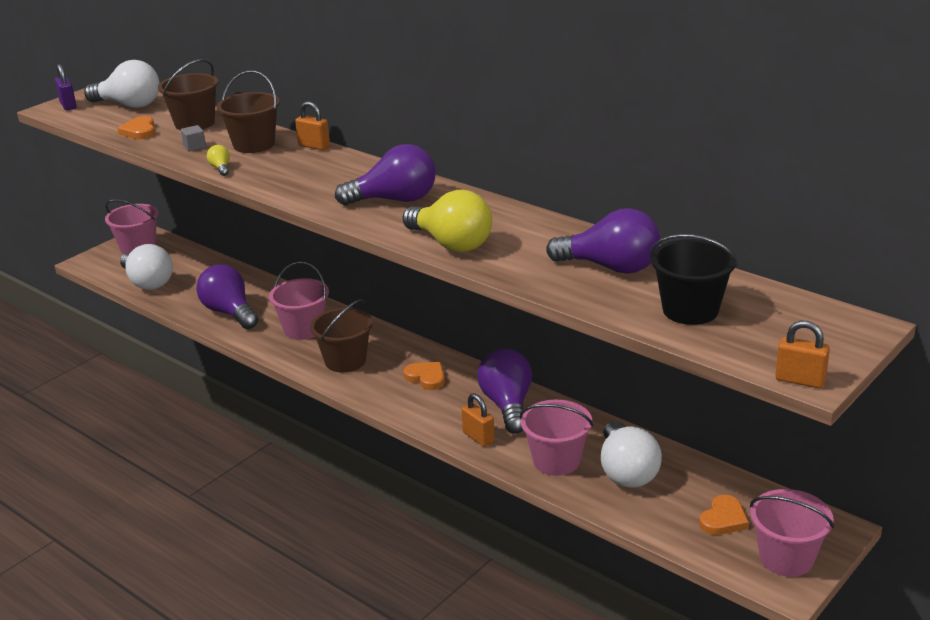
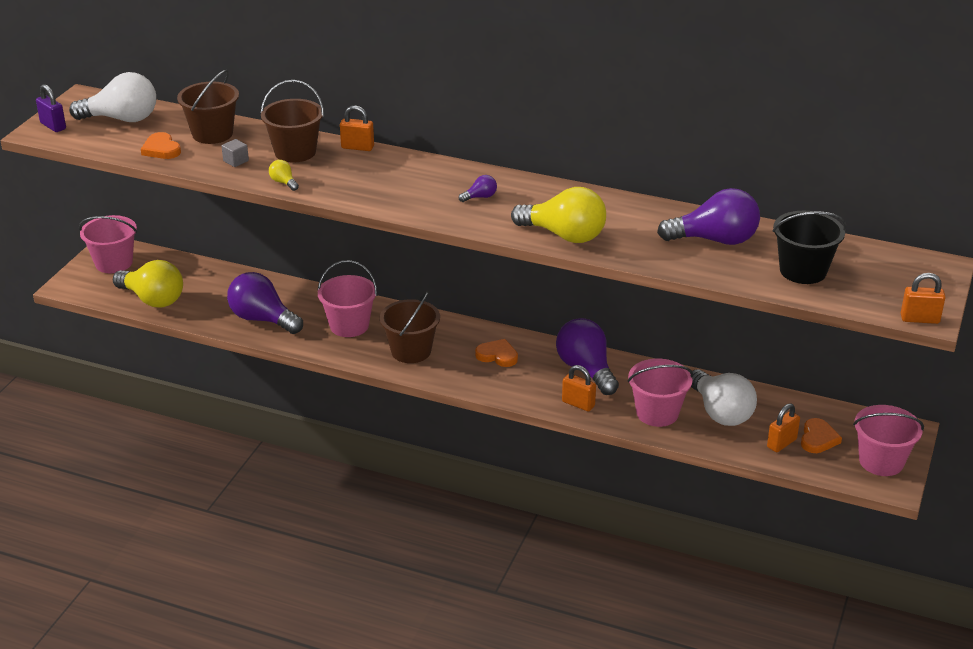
camera: 20 degrees left, 5 degrees up
(148, 282) = (153, 299): white light bulb -> yellow light bulb
(395, 200) = (480, 197): purple light bulb -> purple light bulb, size x0.43
(678, 516) = (781, 443): none -> orange padlock

